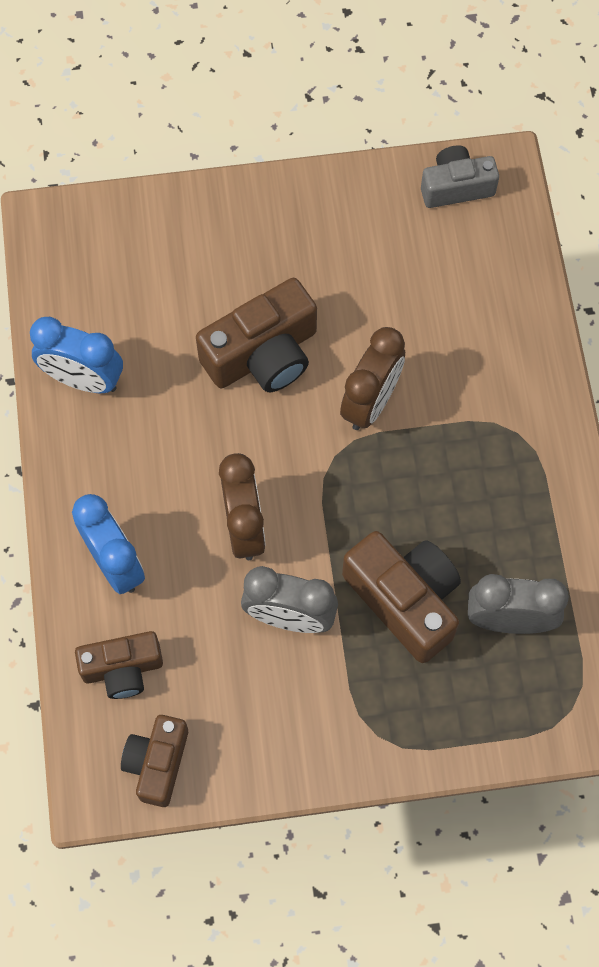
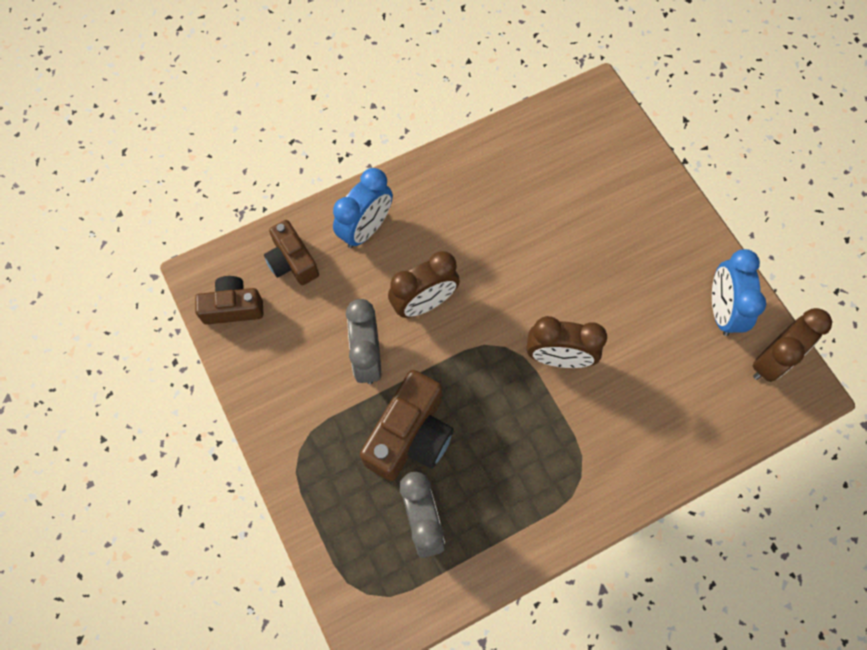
camera: 70 degrees right, 0 degrees up
(83, 380) = (491, 161): blue clock -> blue clock (721, 310)
(263, 354) = (563, 269): brown camera -> none
(456, 187) = (771, 360): grey camera -> brown clock

